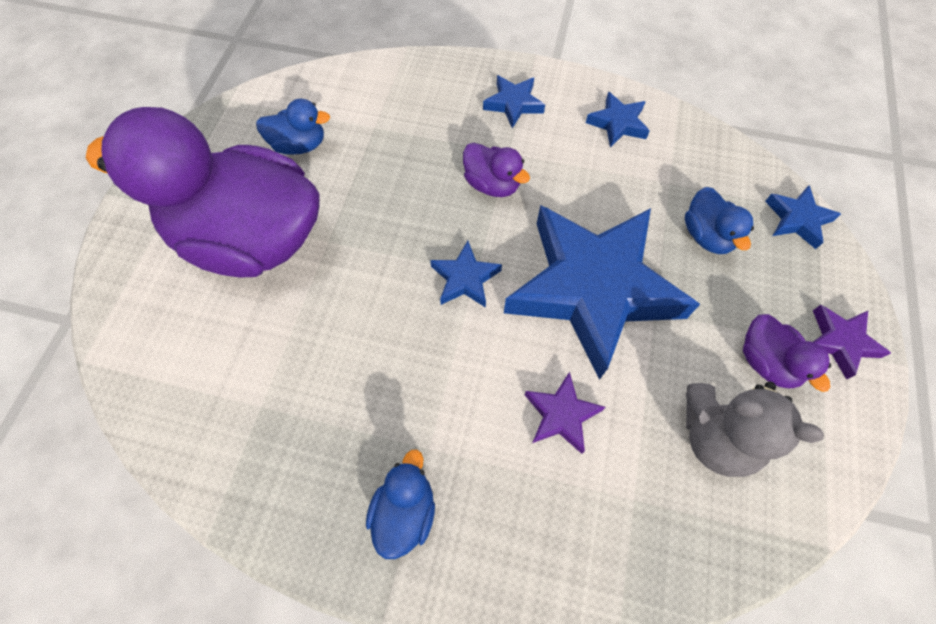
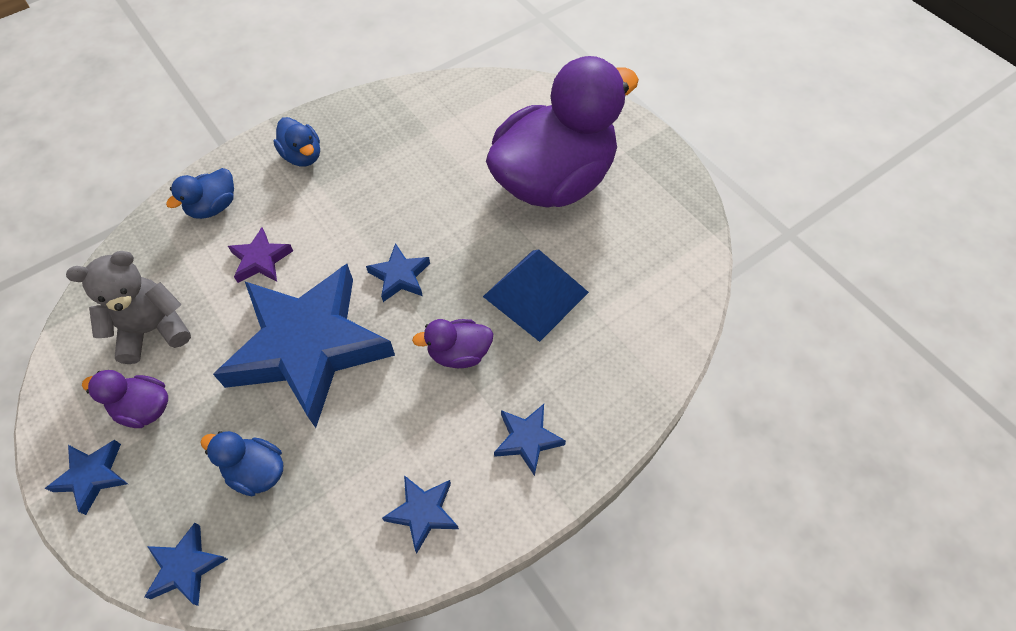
camera: 130 degrees right, 5 degrees down
(299, 145) = (619, 251): blue duck -> blue duck (213, 207)
(392, 172) = (535, 294): none -> blue pyramid
(840, 341) = (92, 476): purple star -> blue star

